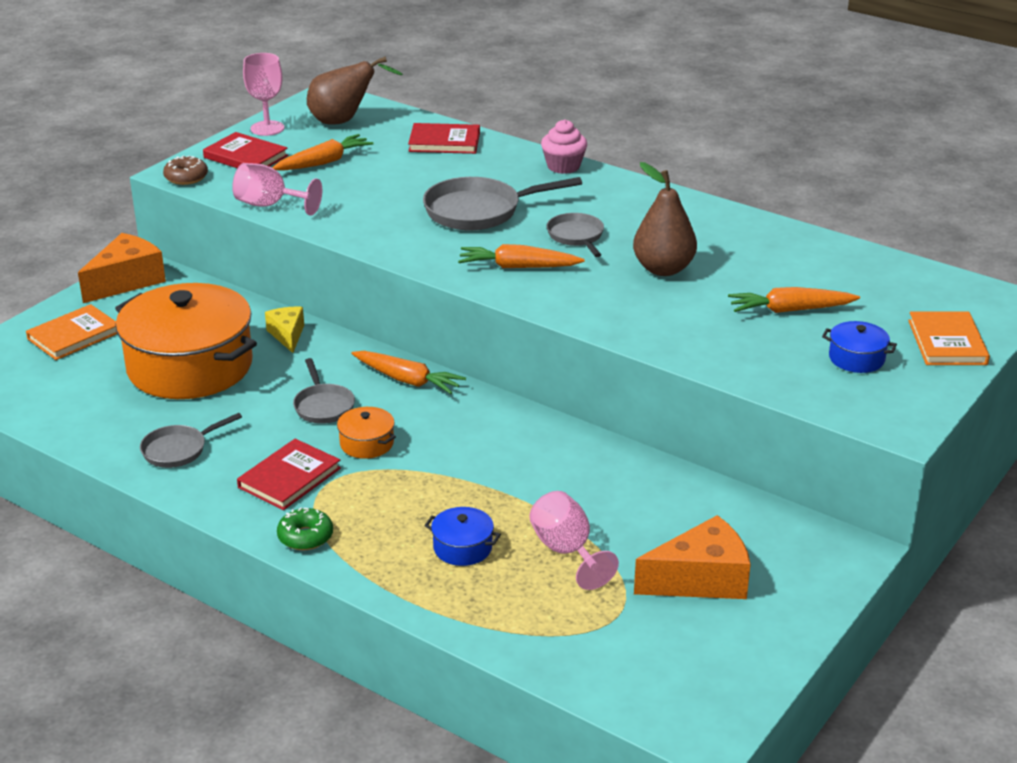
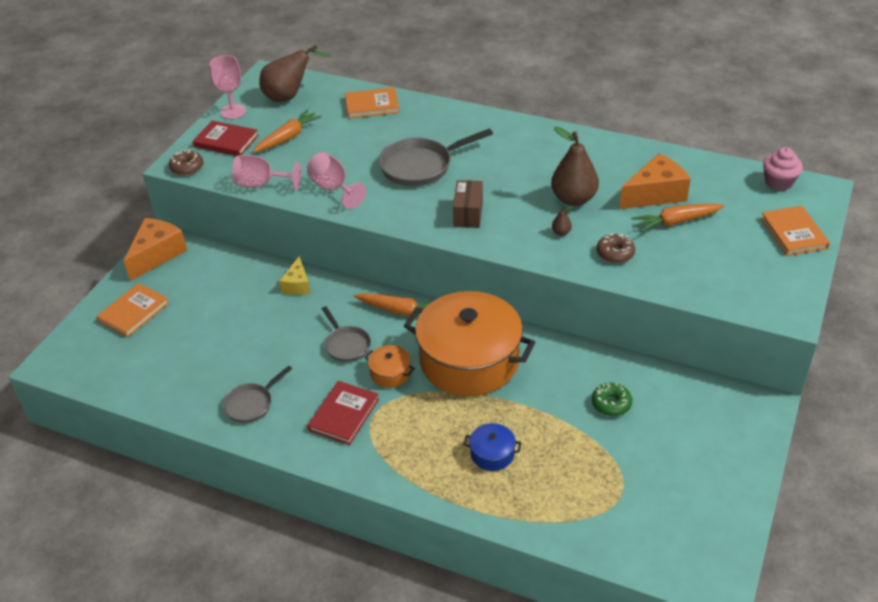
camera: 10 degrees left, 10 degrees up
(190, 367) = (233, 326): orange pot -> orange pot (469, 361)
(287, 335) = (297, 285): yellow cheese -> yellow cheese turned 150 degrees counterclockwise
(305, 537) = (374, 466): green donut -> green donut (611, 404)
(444, 142) = (372, 105): red book -> orange book
(518, 267) = (468, 214): orange carrot -> brown box
(563, 166) = (468, 115): pink cupcake -> pink cupcake (778, 182)
(566, 551) = (567, 443): pink goblet -> pink goblet (333, 189)
(576, 236) = (500, 179): grey pan -> none
(631, 301) = (561, 232): none -> brown pear
(692, 332) = (615, 253): none -> brown donut
(701, 580) = (669, 450): orange cheese -> orange cheese (655, 194)
(856, 358) = (737, 258): blue pot -> none

